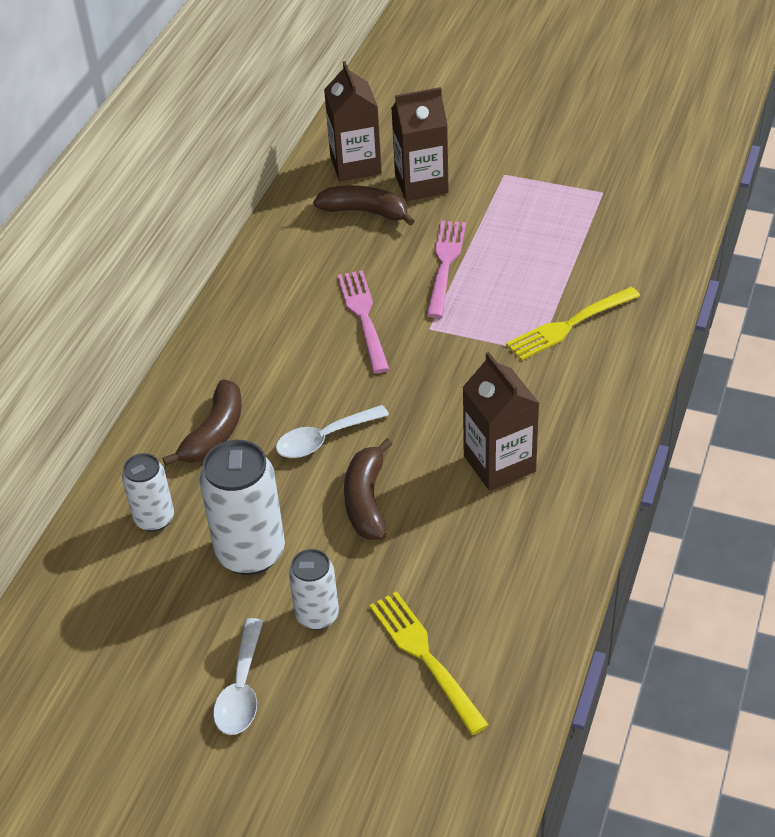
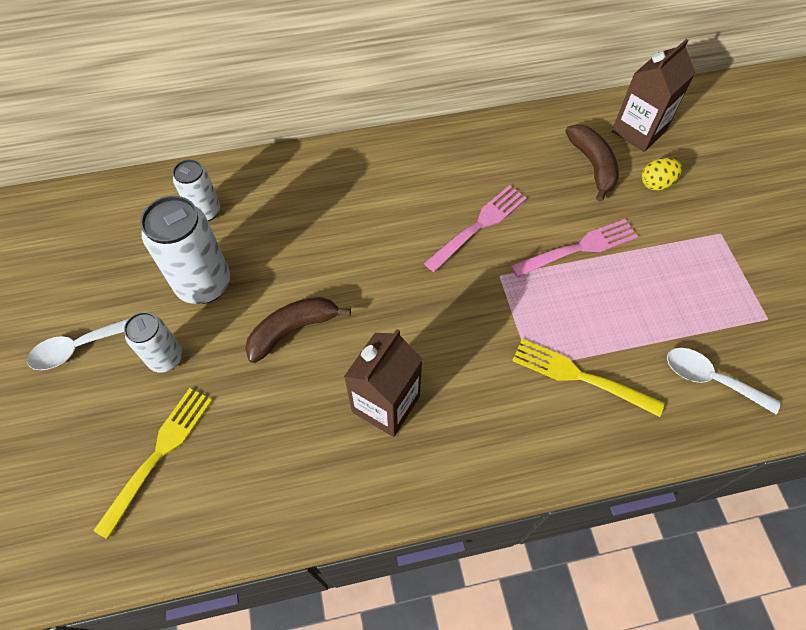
camera: 55 degrees right, 15 degrees up
(215, 433) = (302, 201): brown banana -> none
(324, 439) = (338, 269): white spoon -> white spoon (710, 379)
(421, 184) = (656, 183): brown carton -> yellow egg

